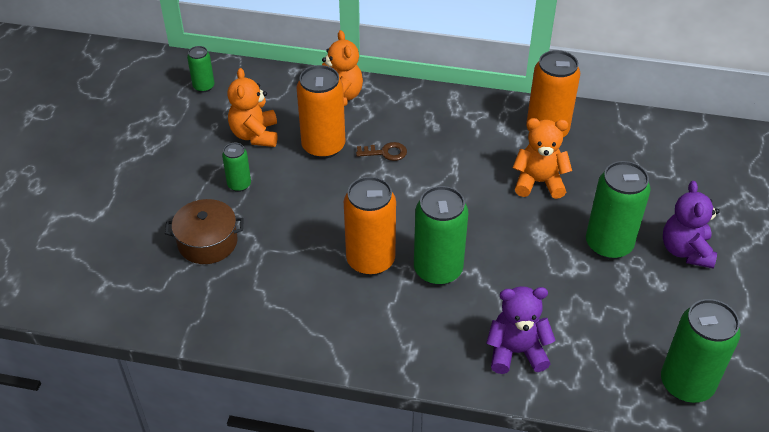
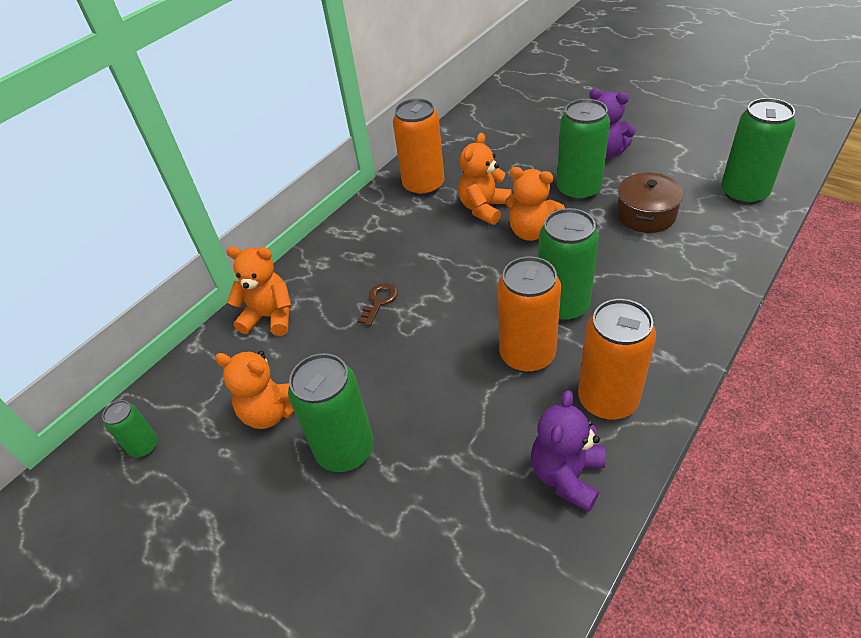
camera: 60 degrees left, 0 degrees up
(207, 242) = (425, 511): brown pot -> brown pot (646, 215)
(239, 184) = (345, 450): green can -> green can, size x1.89
(323, 146) = (335, 351): orange can -> orange can (607, 400)
(516, 352) = (684, 280): purple teddy bear -> purple teddy bear (567, 475)
(524, 225) = (531, 231): none -> orange teddy bear

